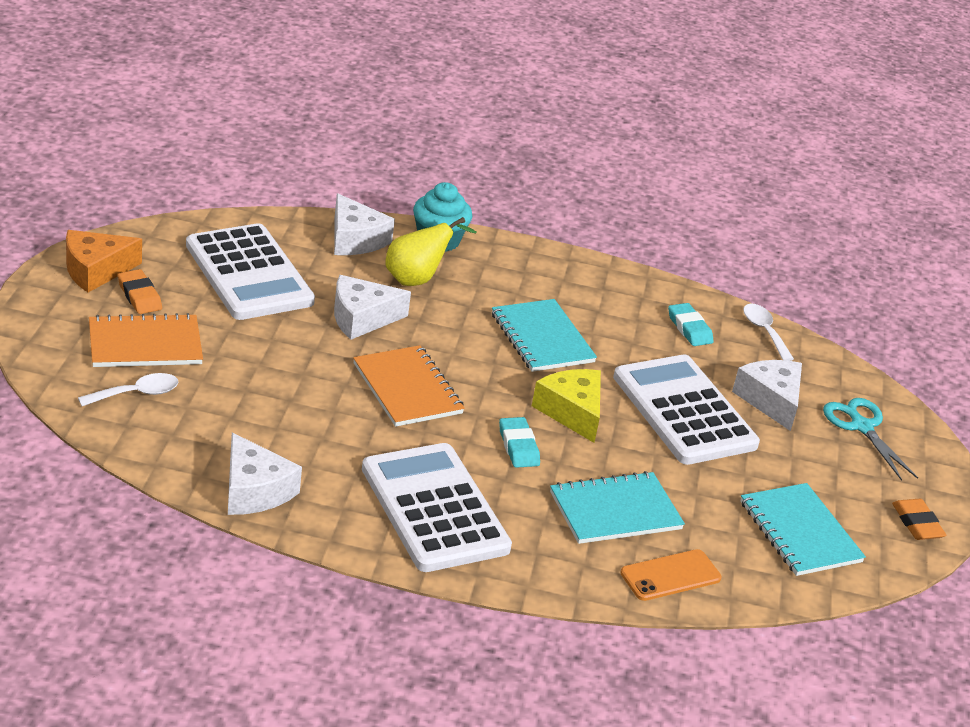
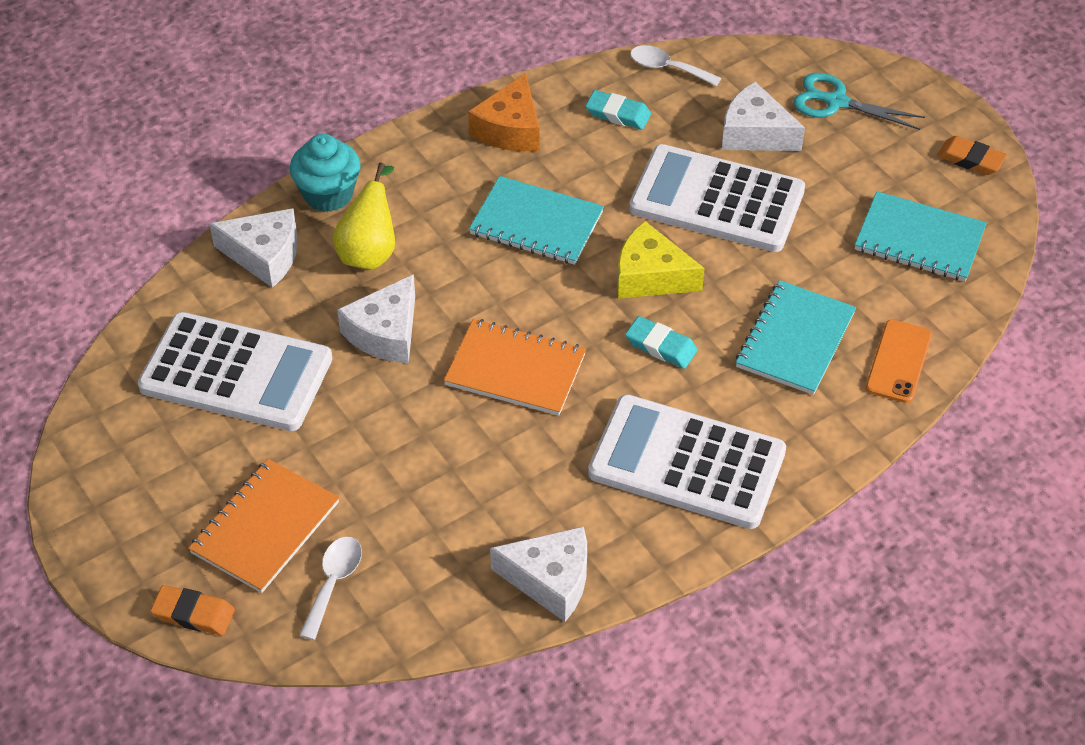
camera: 40 degrees left, 15 degrees up
(95, 270) = (109, 494): orange cheese -> orange cheese (510, 129)
(139, 296) = (185, 484): orange eraser -> orange eraser (193, 614)

